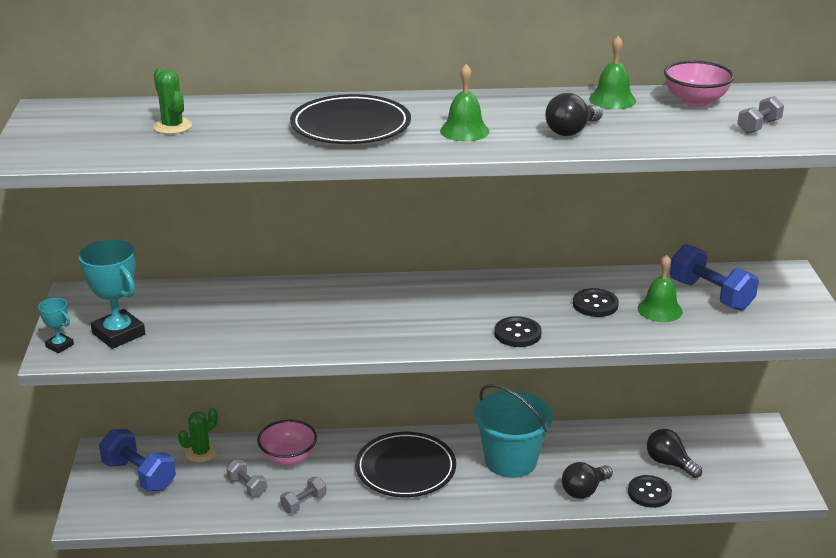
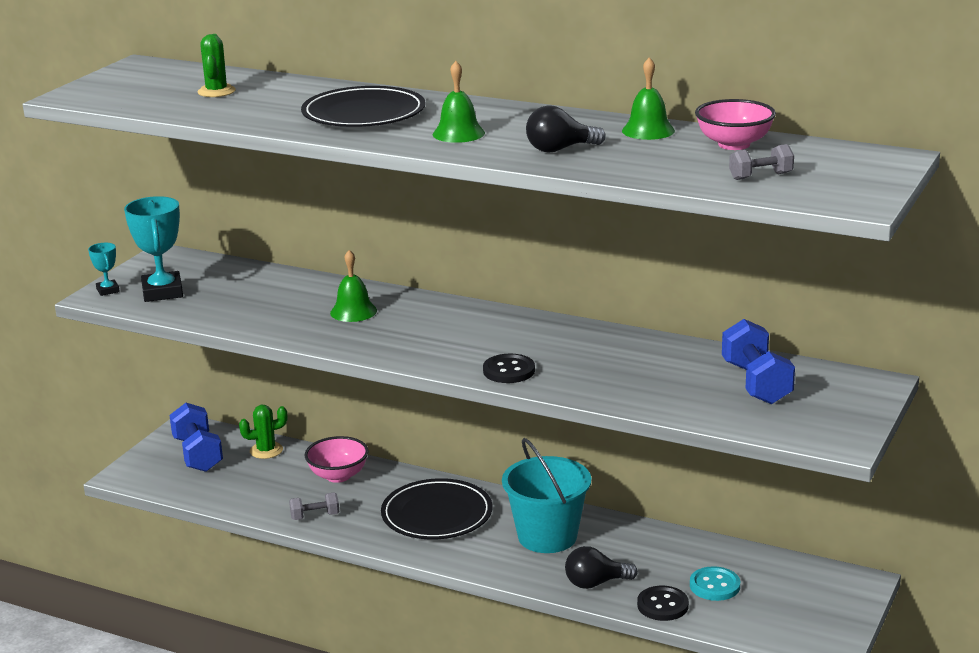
camera: 30 degrees right, 5 degrees down
(247, 486) = (279, 489): grey dumbbell -> none
(595, 304) = (619, 364): black button -> none
(660, 310) = (682, 383): green bell -> green bell (353, 311)
(669, 463) = (714, 585): black light bulb -> turquoise button

